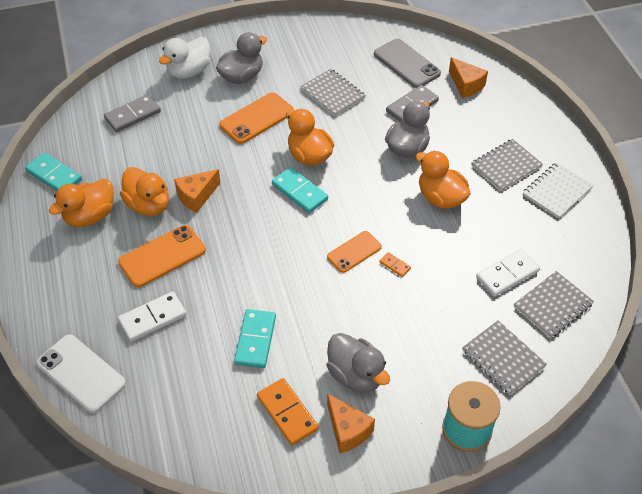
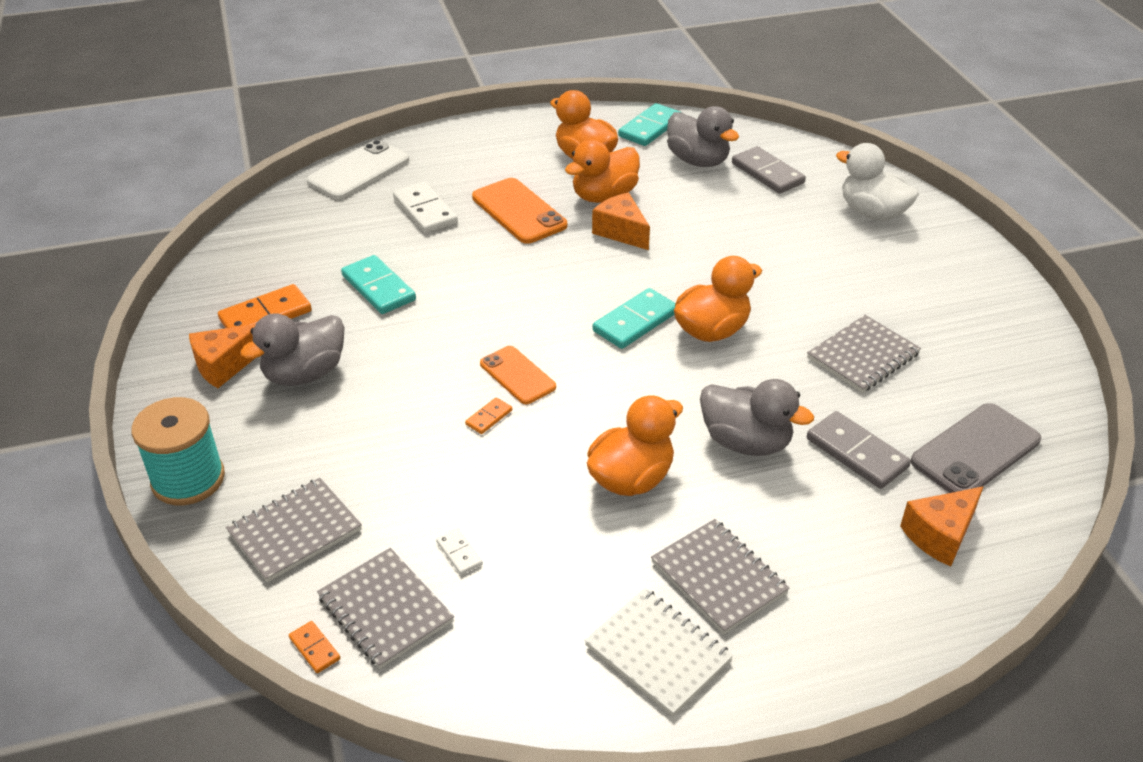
camera: 90 degrees right, 10 degrees down
(242, 77) = (876, 261): grey duck -> grey duck (698, 161)
(255, 340) = (378, 288): turquoise domino -> turquoise domino turned 45 degrees clockwise
(257, 118) = (784, 278): orange phone -> none
(507, 274) = (459, 553): white domino -> white domino, size x0.50
(585, 336) = (314, 648): none -> orange domino

